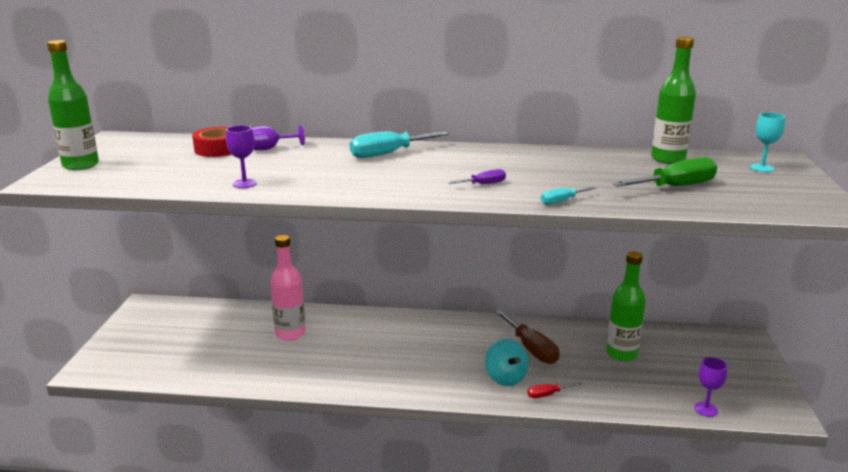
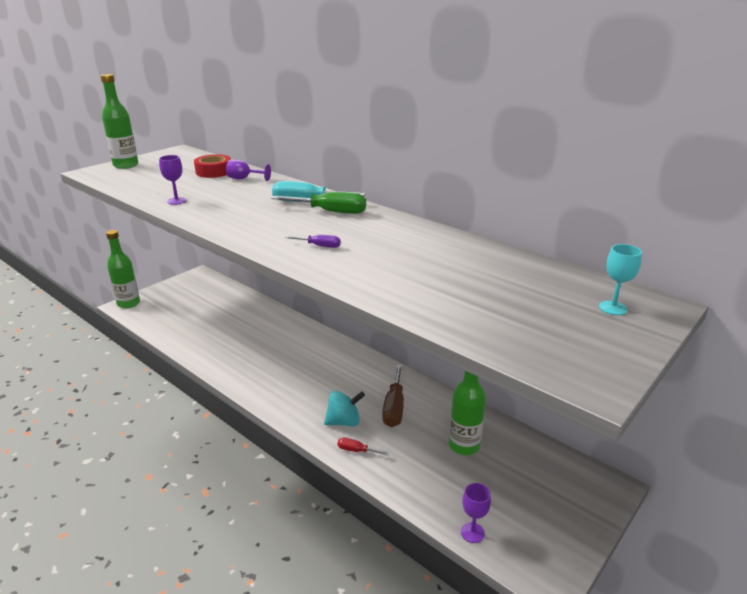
camera: 35 degrees right, 5 degrees up
(290, 333) = (250, 325): pink bottle -> none
(505, 378) = (344, 422): turquoise spinning top -> turquoise spinning top turned 120 degrees counterclockwise
(562, 201) = (346, 280): turquoise screwdriver -> none
(668, 159) = (528, 269): green bottle -> green bottle (128, 304)
(675, 186) = (475, 298): green screwdriver -> green screwdriver (330, 212)

